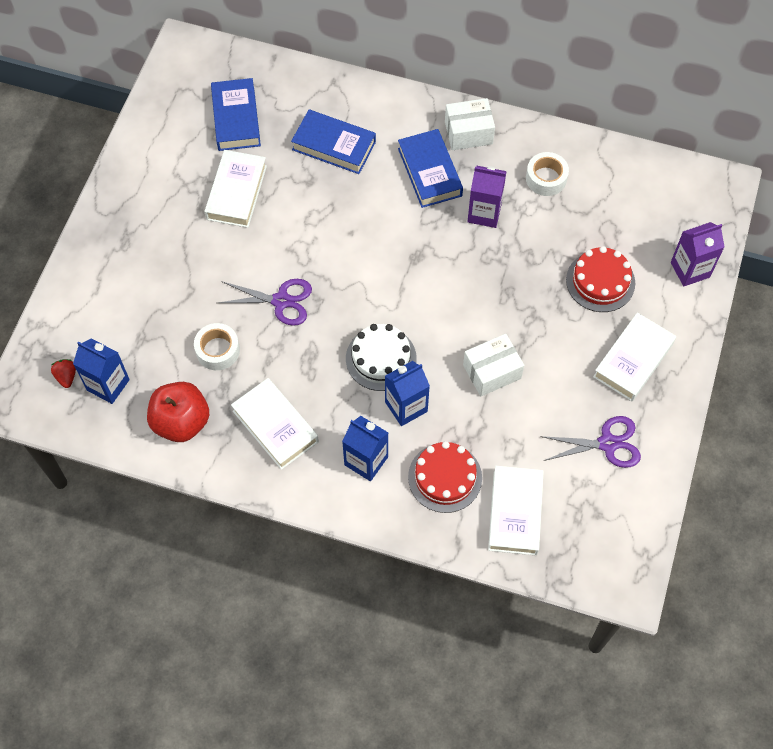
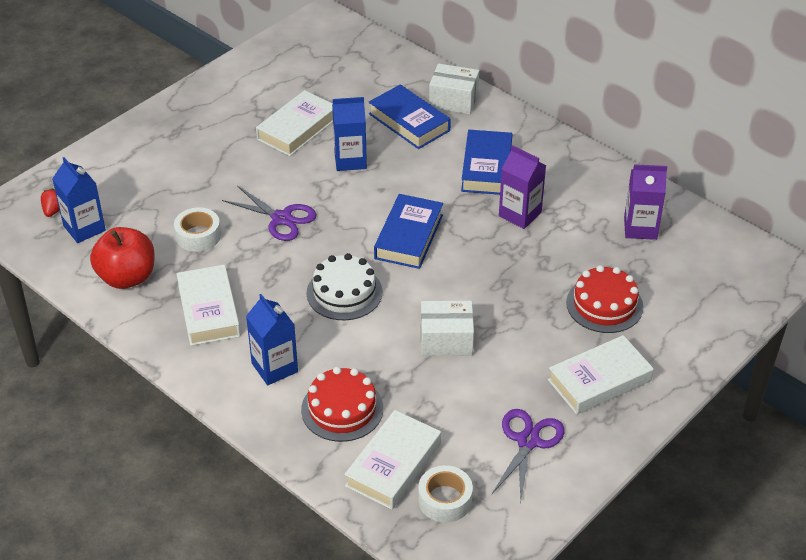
camera: 25 degrees right, 20 degrees down
(236, 118) = (334, 78): blue book -> blue book (408, 236)
(406, 406) = (342, 338): blue carton -> blue carton (350, 160)
(468, 133) = (543, 150): white box -> white box (453, 100)
(546, 178) = (599, 207): white tape -> white tape (445, 500)
(607, 443) = (528, 441): purple scissors -> purple scissors turned 90 degrees counterclockwise
(690, 270) = (706, 326): purple carton -> purple carton (640, 228)

